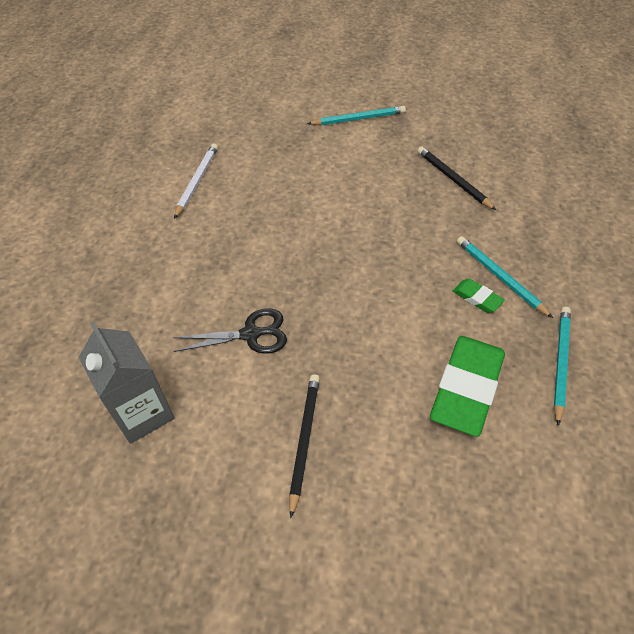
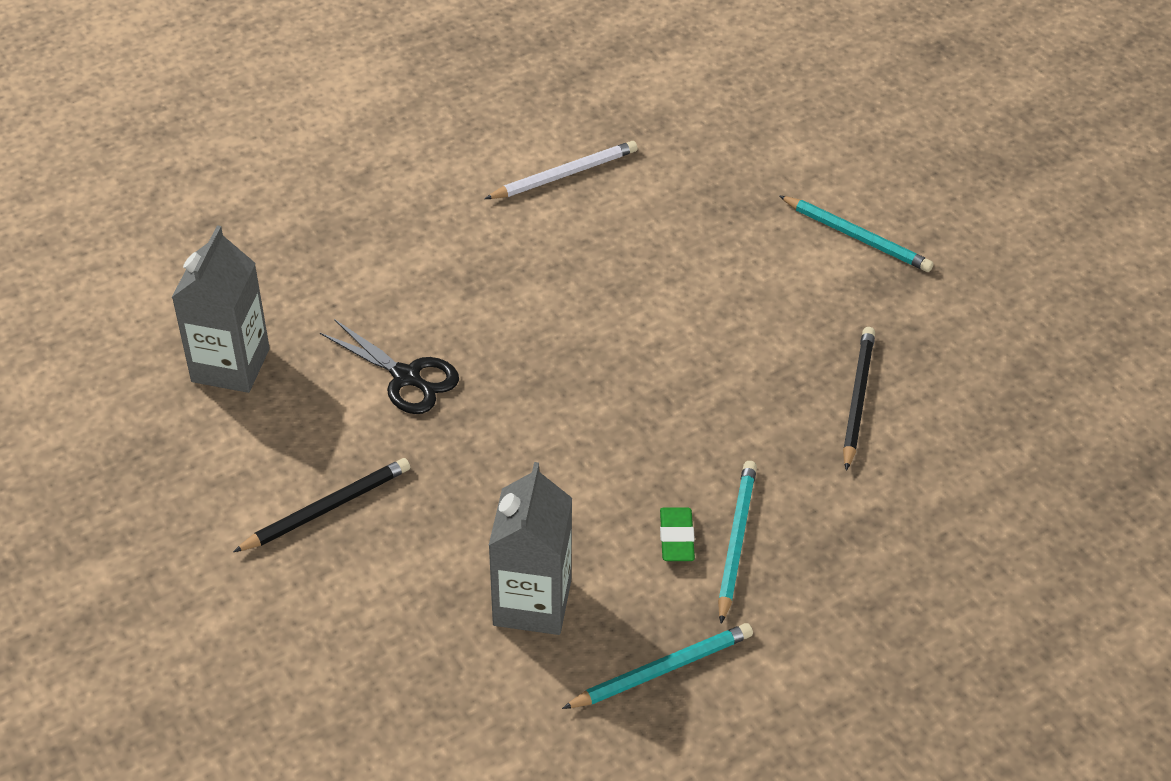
camera: 45 degrees right, 5 degrees down
(466, 388) = (532, 603): green eraser -> grey carton

